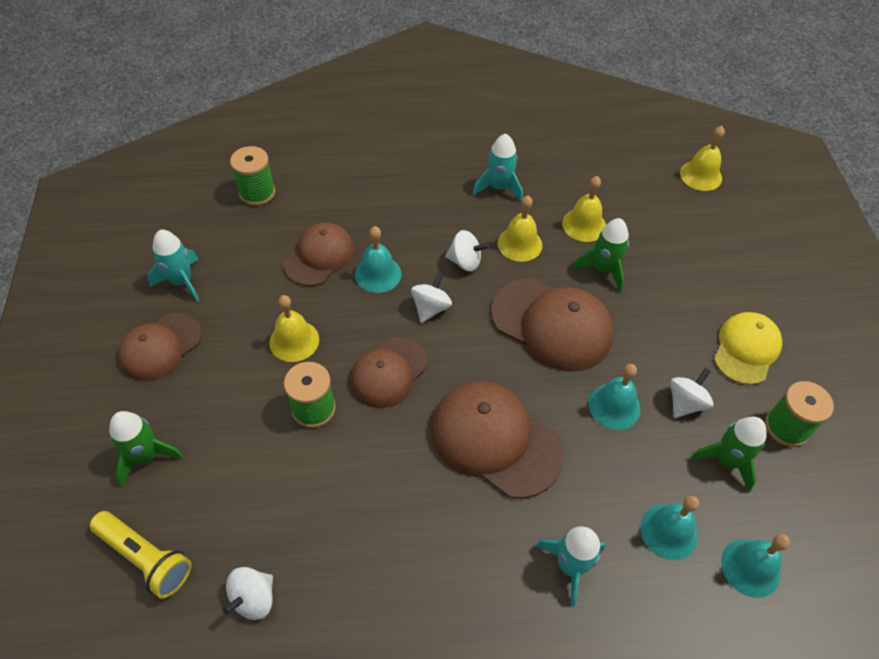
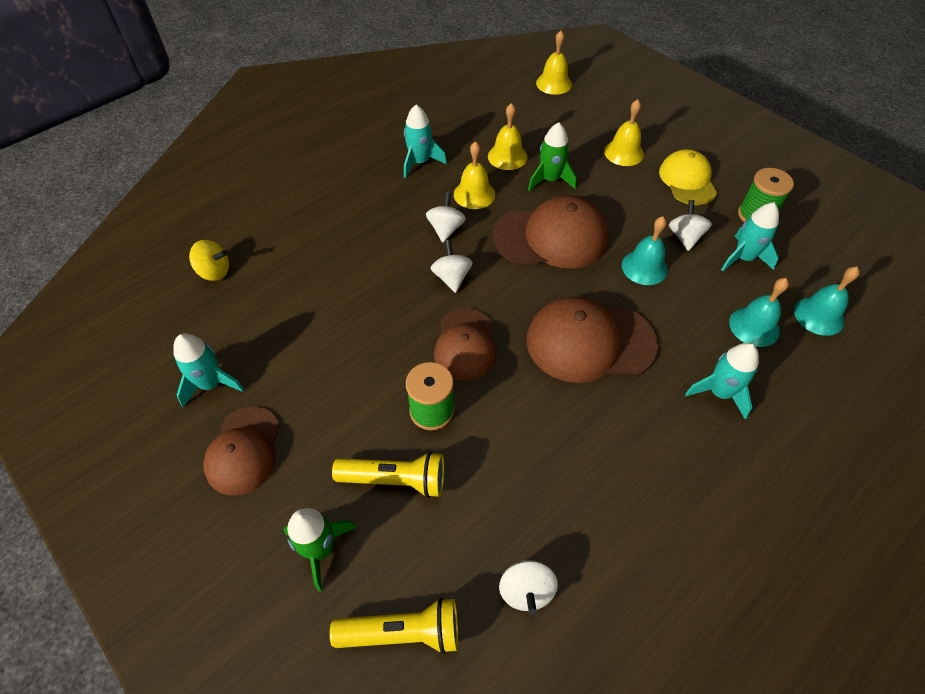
camera: 35 degrees left, 0 degrees up
(239, 443) = (395, 480): none -> yellow flashlight
(257, 193) = (214, 272): green spool -> yellow spinning top
(294, 340) = (364, 369): yellow bell -> yellow bell (623, 152)
(320, 256) = (322, 291): brown cap -> none
(378, 274) = (385, 277): turquoise bell -> none
(465, 262) = (446, 229): white spinning top -> white spinning top turned 60 degrees counterclockwise
(727, 461) = (743, 258): green rocket -> turquoise rocket

